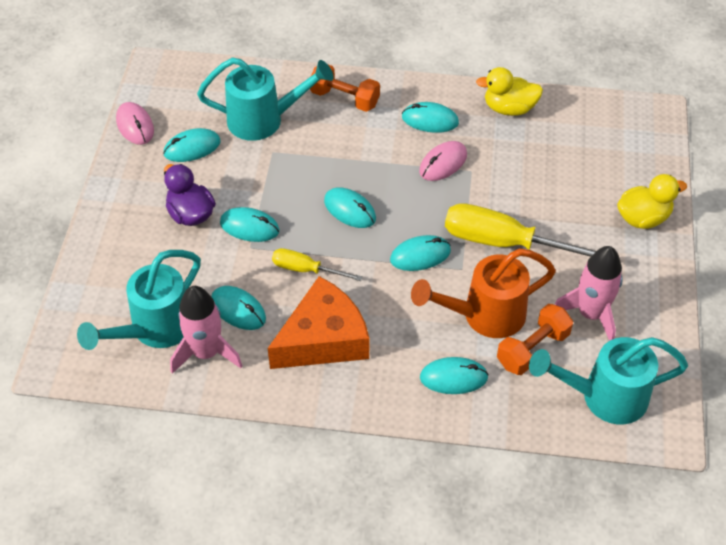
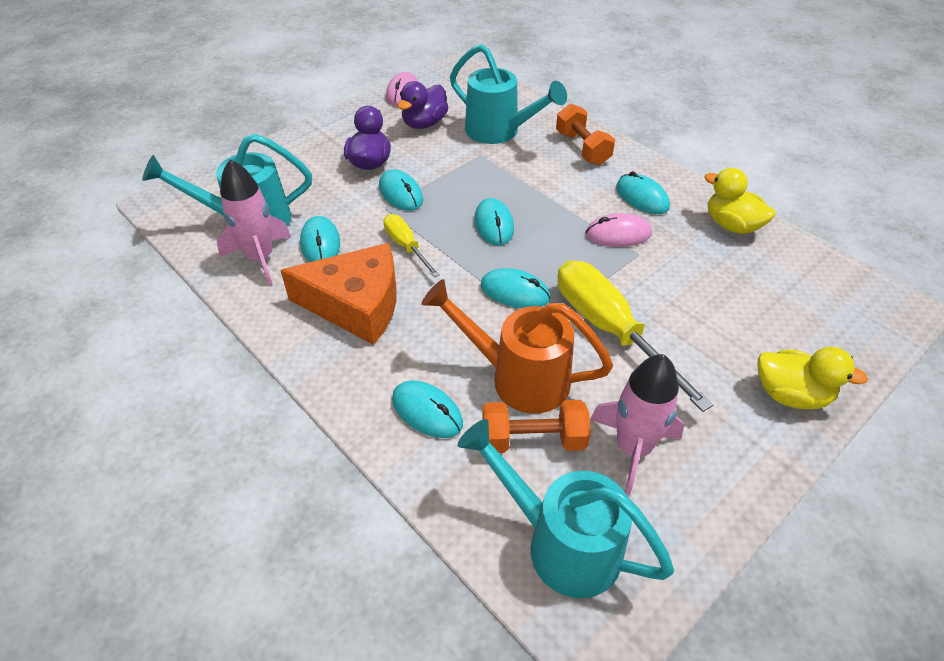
camera: 40 degrees right, 5 degrees down
(192, 148) = (424, 123): turquoise mouse -> purple duck

